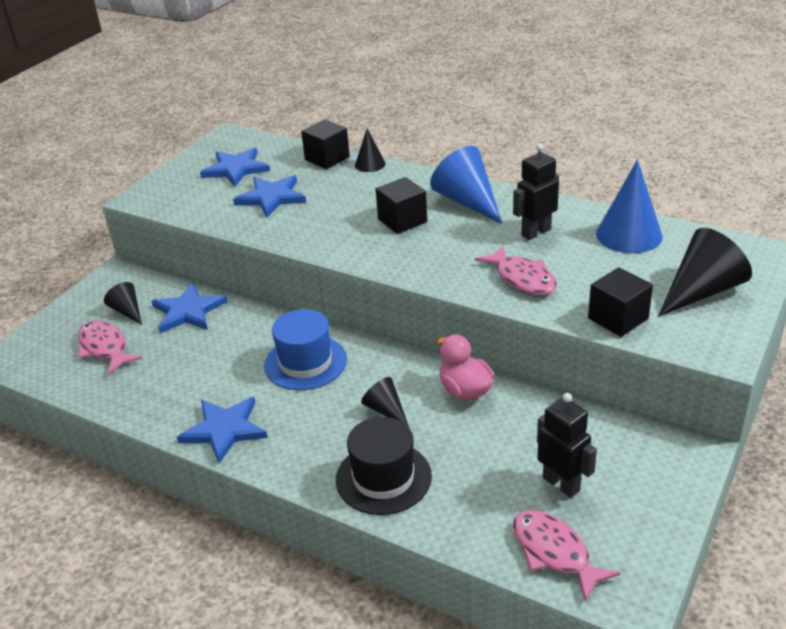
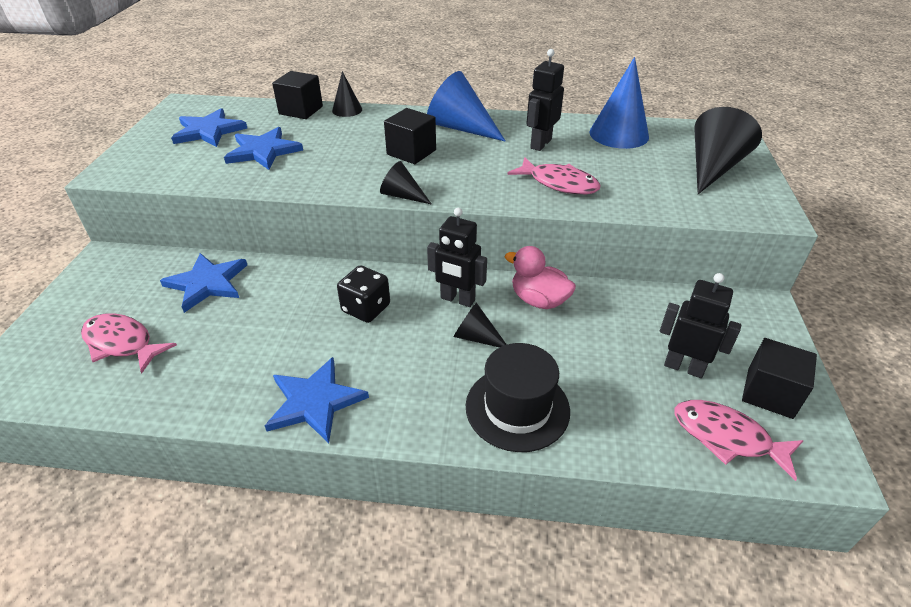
camera: 25 degrees left, 5 degrees up
(127, 311) = (133, 297): black cone -> black cone (402, 195)
(305, 362) = (366, 308): blue hat -> black dice
(390, 372) = (457, 299): none -> black robot
(618, 318) = (667, 202): black cube -> black cube (769, 393)

